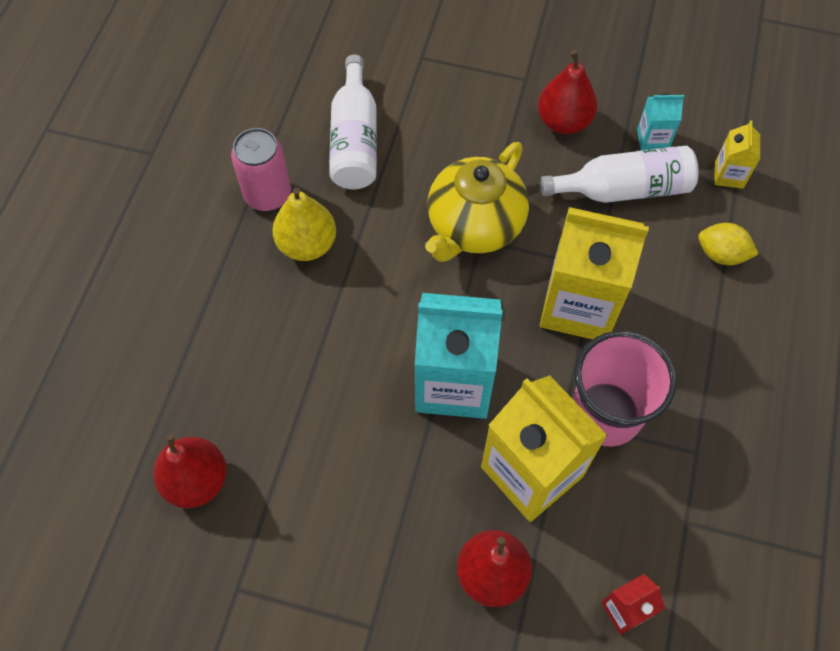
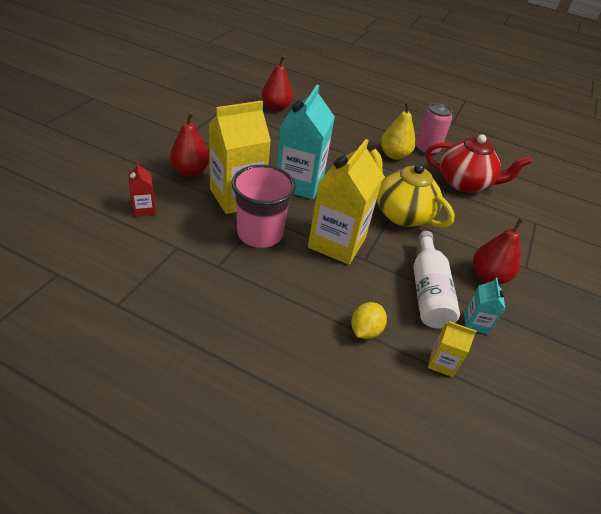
camera: 95 degrees right, 20 degrees down
(355, 140) = (464, 183): white bottle -> red teapot

